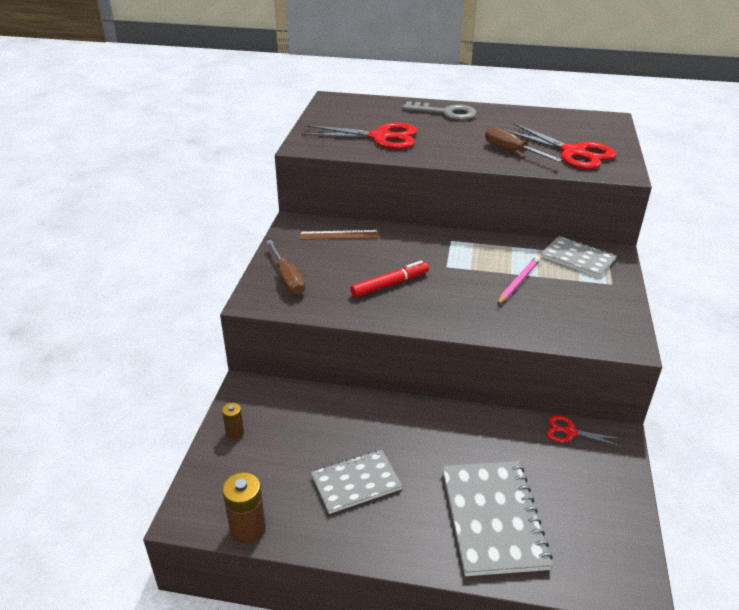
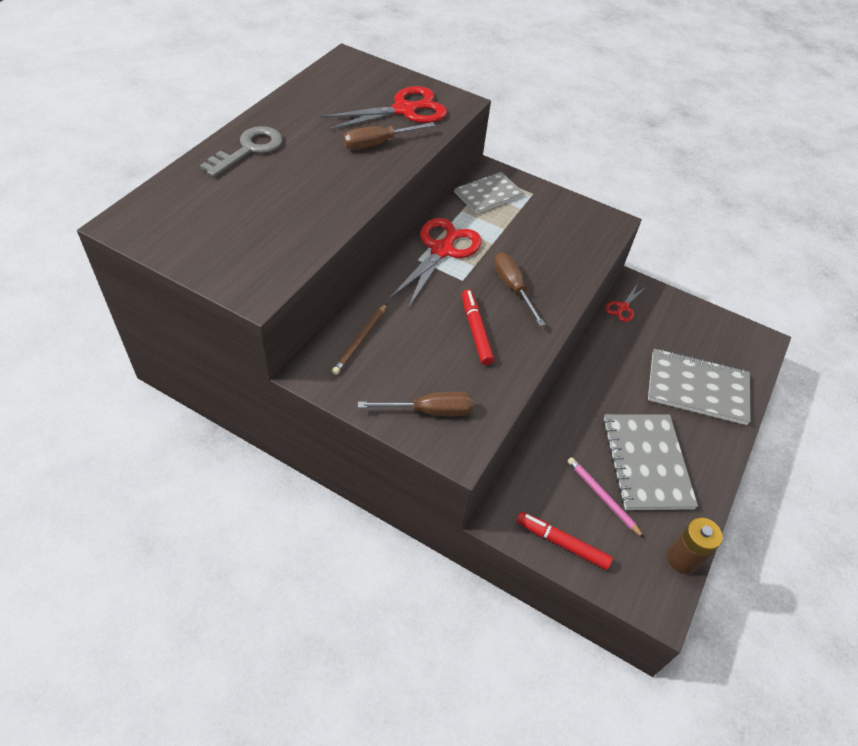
camera: 75 degrees left, 15 degrees up
(235, 432) = (562, 543): brown battery -> red marker
(339, 235) = (360, 340): brown ruler -> brown pencil
(356, 483) = (646, 463): grey notebook -> grey notebook, size x1.53
(380, 137) = (277, 220): red scissors -> red scissors (441, 250)
(461, 295) = (513, 288): none -> brown screwdriver
(518, 282) = (508, 244): pink pencil -> pink pencil (602, 497)

